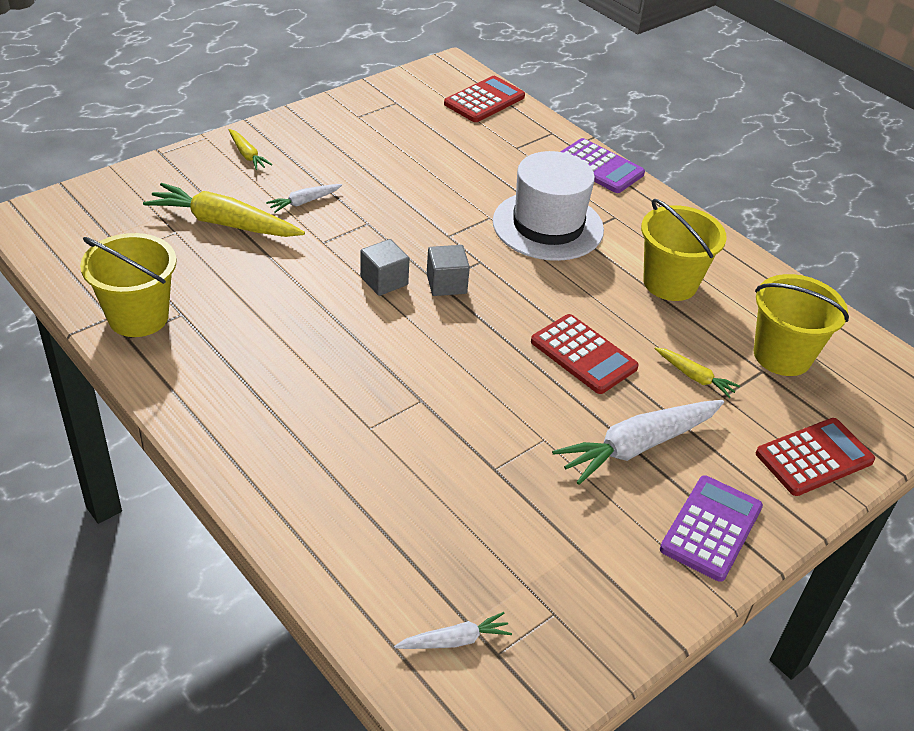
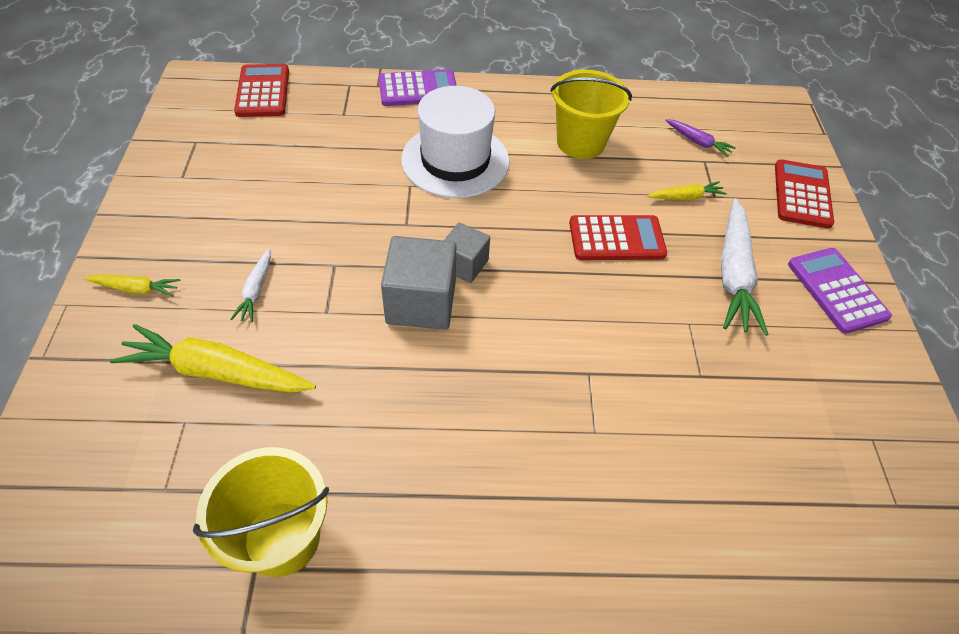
camera: 50 degrees left, 10 degrees up
(224, 223) = (217, 372): yellow carrot -> yellow carrot turned 45 degrees clockwise
(384, 281) = (421, 302): grey cube -> grey cube, size x1.64
(454, 640) = (871, 527): white carrot -> none
(782, 355) = (698, 142): yellow bucket -> purple carrot

